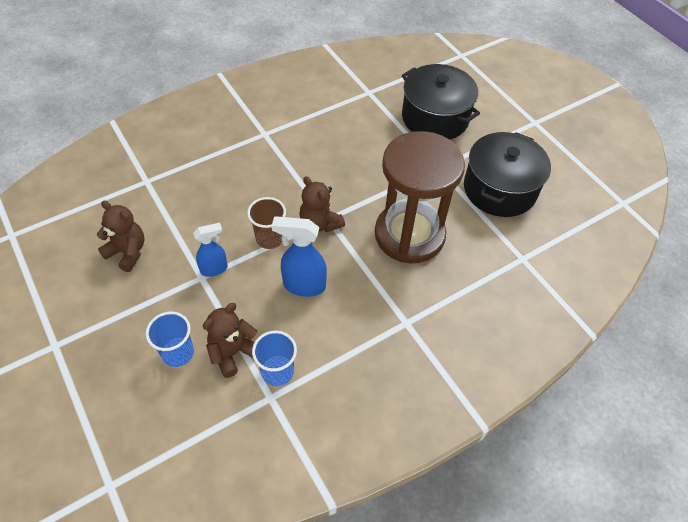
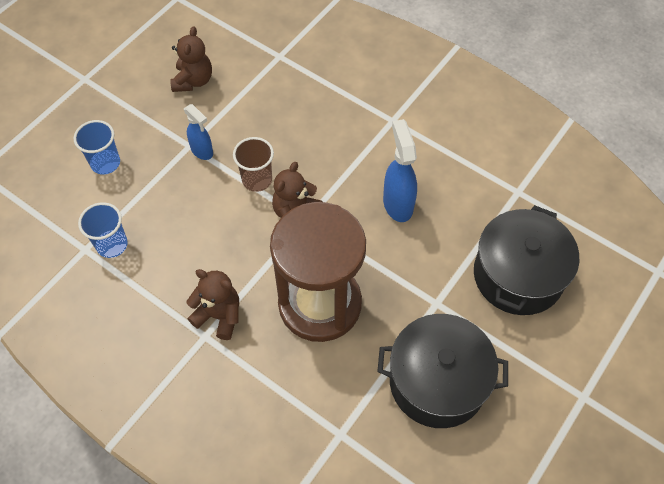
camera: 70 degrees right, 5 degrees up
(233, 352) = (120, 203): brown teddy bear -> brown teddy bear (219, 315)
(303, 285) = (213, 229): blue spray bottle -> blue spray bottle (397, 204)

